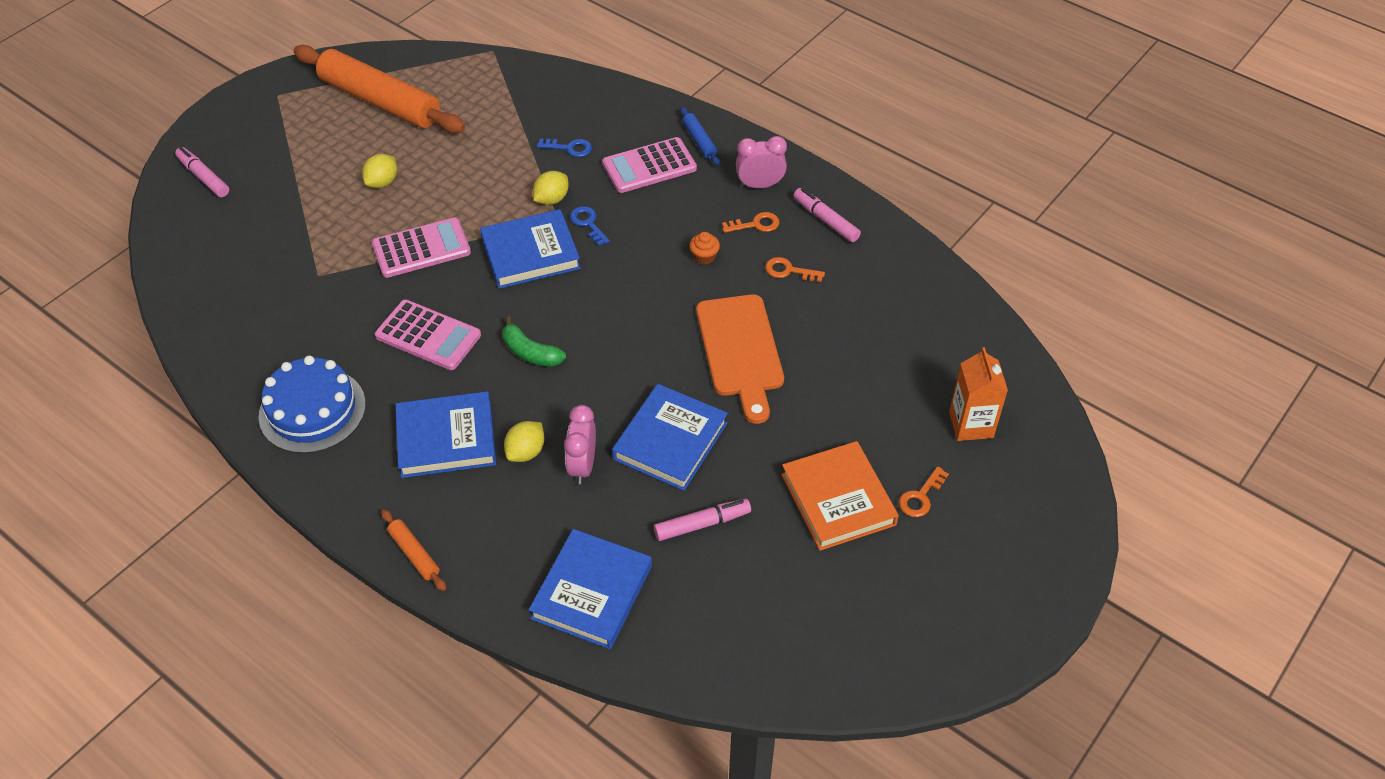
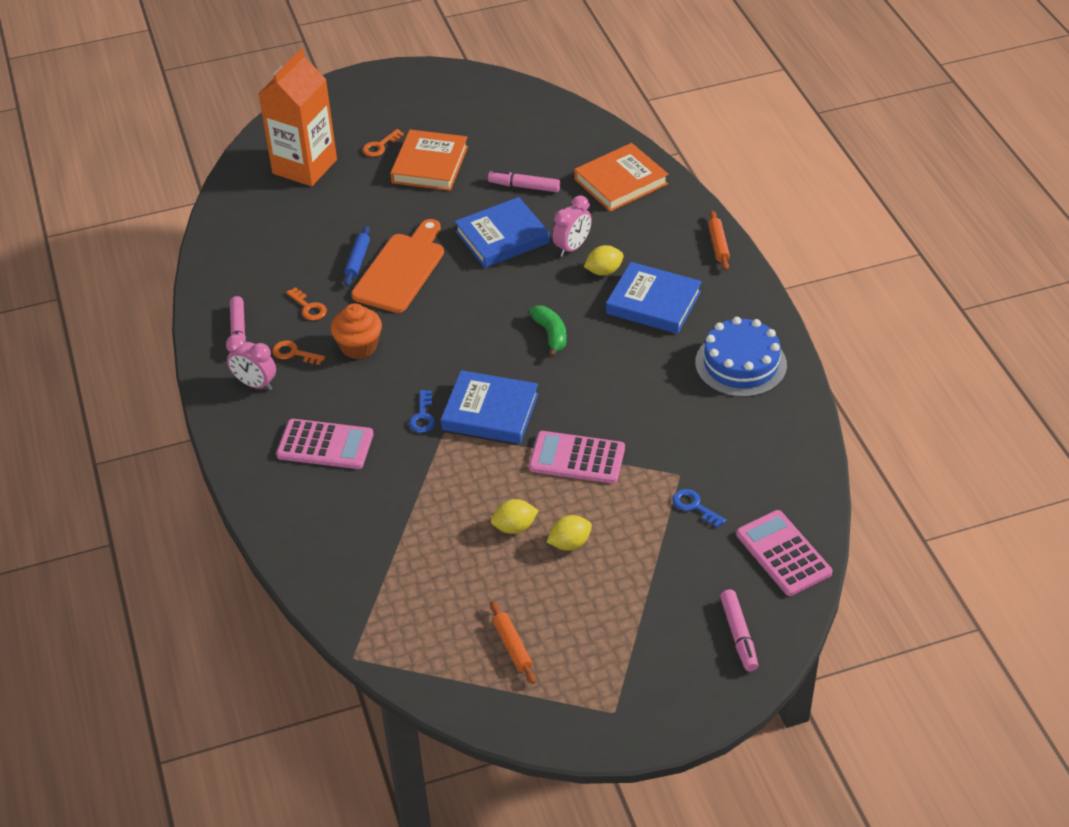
camera: 145 degrees left, 5 degrees down
(380, 101) = (512, 646): orange rolling pin -> orange rolling pin, size x0.41
(428, 336) = (619, 381): pink calculator -> pink calculator (783, 554)
(551, 199) = (434, 453): yellow lemon -> yellow lemon (514, 527)
(569, 148) = (376, 497): blue key -> blue key (694, 506)
(591, 592) = (621, 182): blue book -> orange book
(699, 141) = (260, 449): blue rolling pin -> blue rolling pin (358, 260)
(704, 257) = (359, 346): orange cupcake -> orange cupcake, size x1.80
(921, 497) = (380, 146): orange key -> orange key turned 150 degrees clockwise
(971, 424) = (304, 166): orange carton -> orange carton, size x1.68

